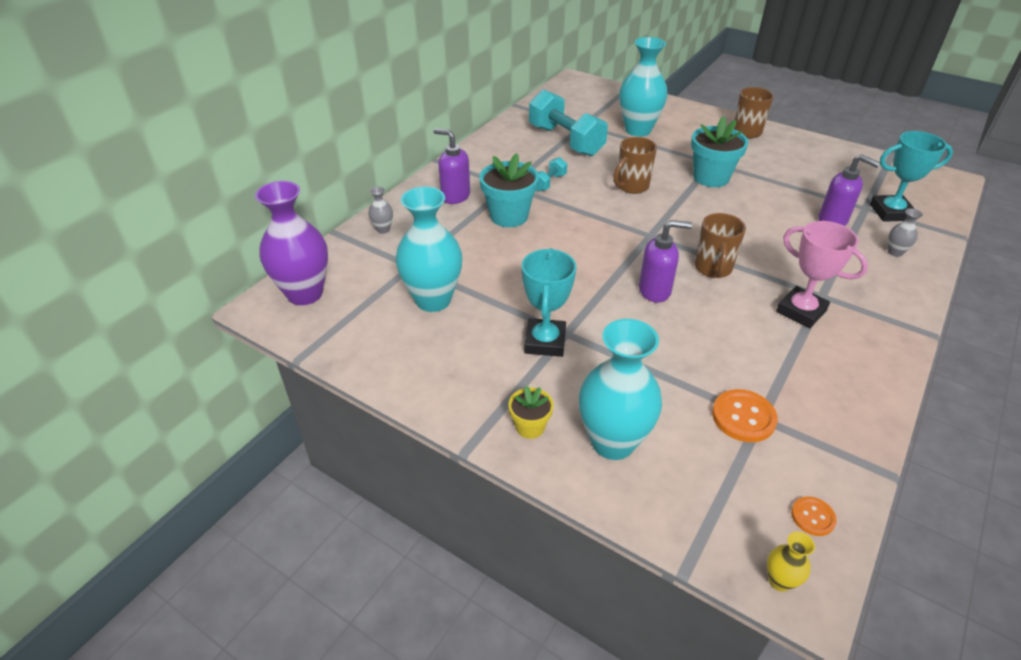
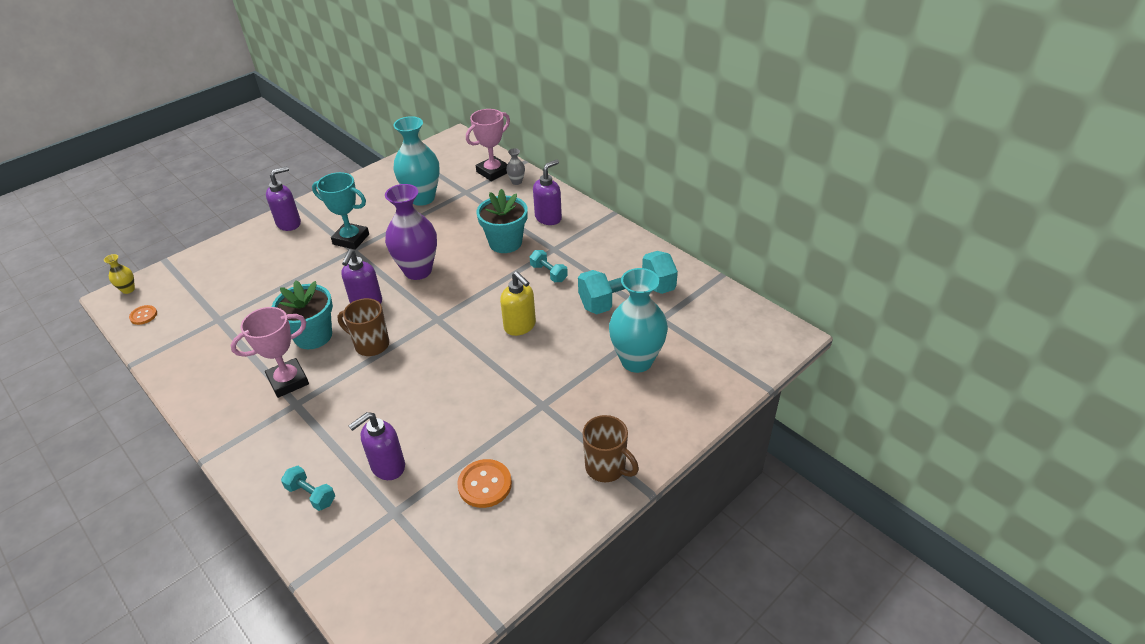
camera: 105 degrees right, 0 degrees up
(305, 294) = (459, 151): purple vase -> purple vase (418, 271)
(360, 252) = (493, 172): none -> pink trophy
(530, 427) = (289, 223): yellow flower pot -> purple soap dispenser
(613, 442) = (254, 252): turquoise vase -> none
(631, 186) = (520, 326): brown mug -> yellow soap dispenser
(711, 177) = (512, 392): turquoise flower pot -> turquoise flower pot (313, 336)
(743, 417) = (225, 311): orange button -> orange button (485, 484)
(890, 212) = (373, 533): turquoise trophy -> none
(895, 252) = (311, 495): grey vase -> turquoise dumbbell

